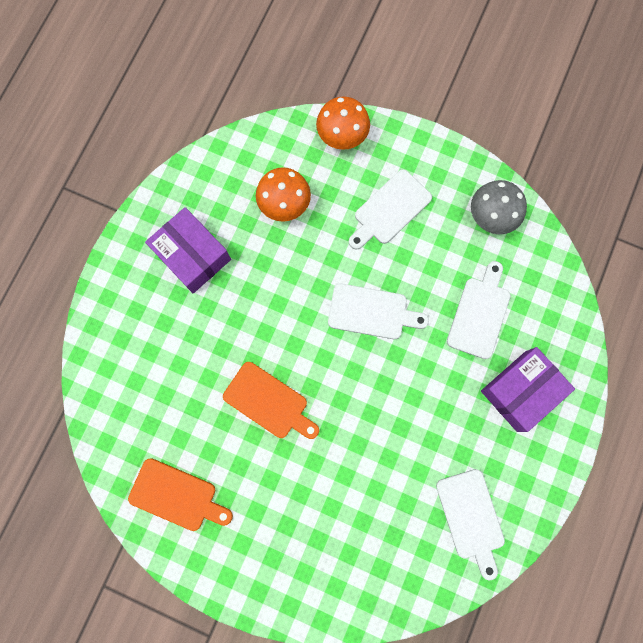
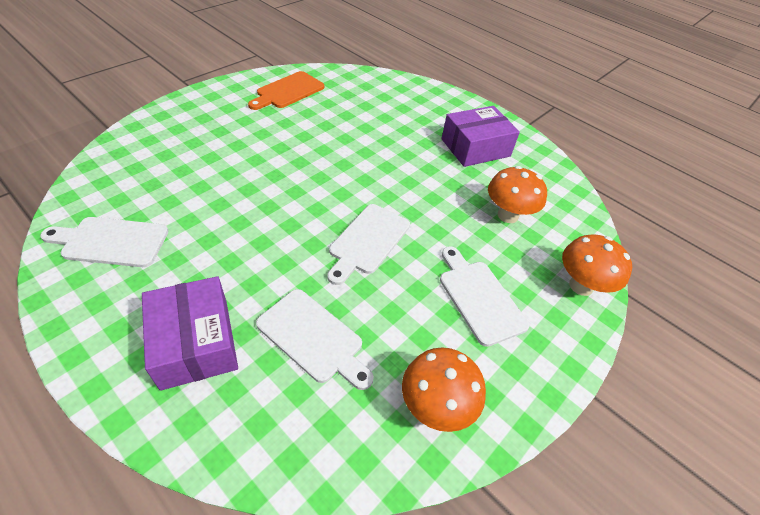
camera: 105 degrees right, 30 degrees down
(269, 402) = (324, 151): orange cutting board -> none
(490, 217) = (436, 406): grey mushroom -> orange mushroom

